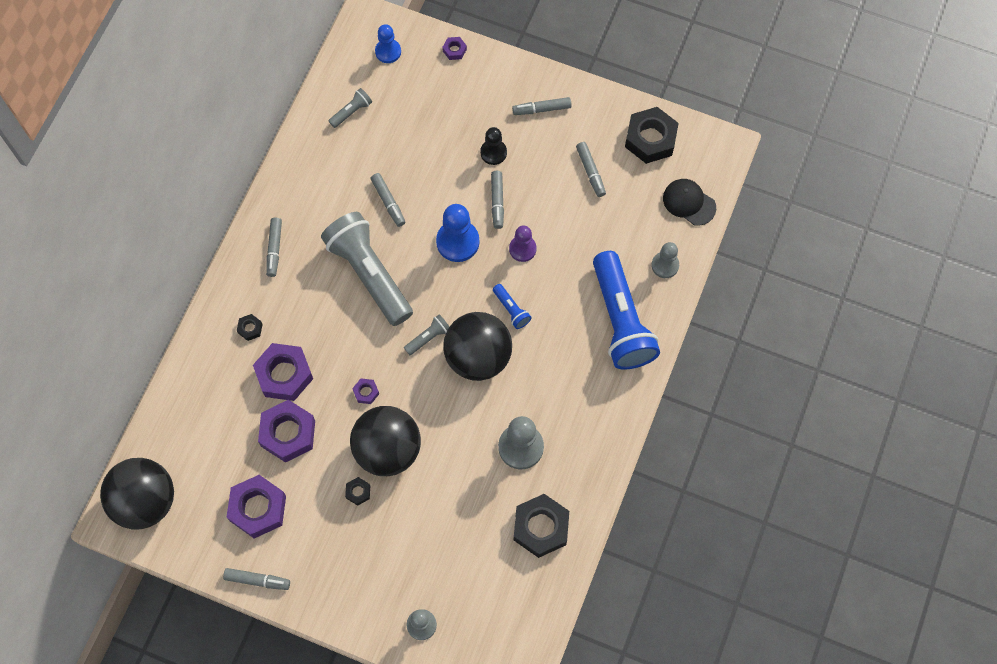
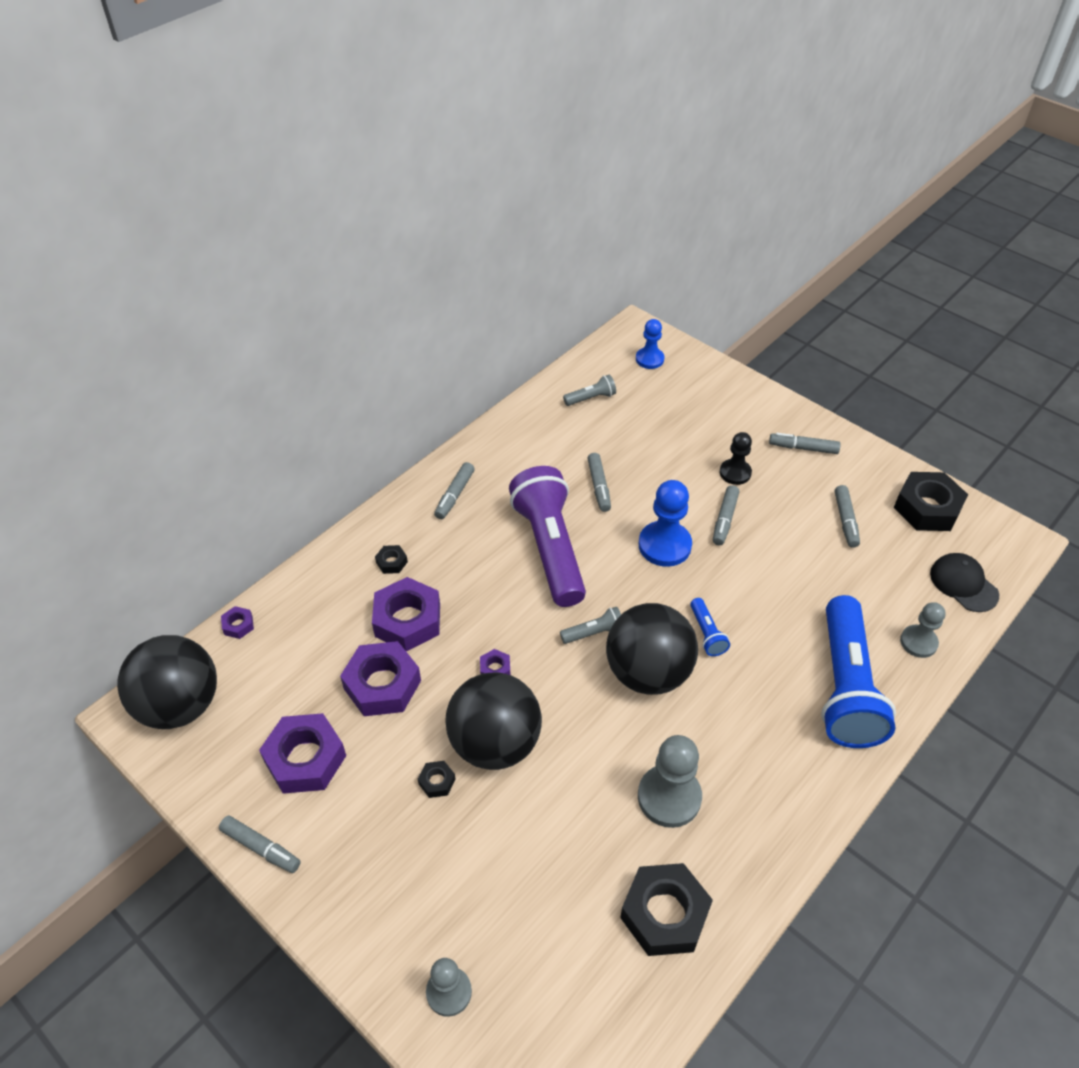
camera: 20 degrees right, 20 degrees down
(369, 274) = (549, 548): grey flashlight -> purple flashlight
(454, 50) = (721, 375): purple nut -> purple nut (238, 625)
(522, 249) = (740, 574): purple pawn -> none

